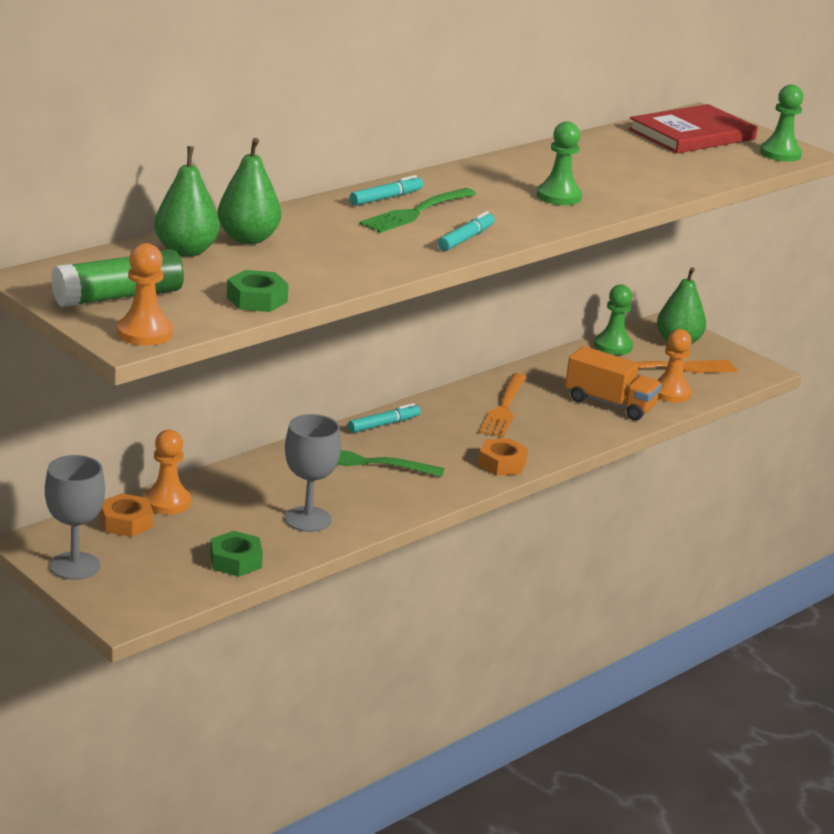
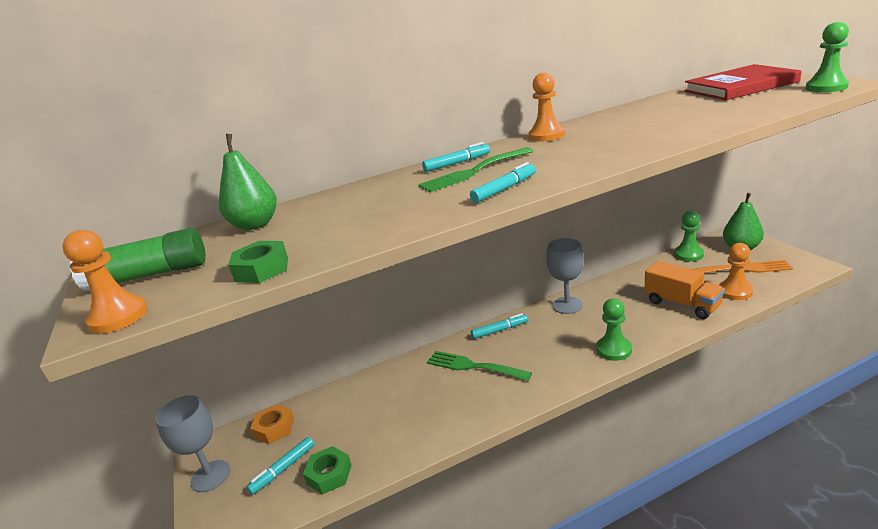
camera: 25 degrees right, 0 degrees up
(167, 502) = (314, 407): orange pawn -> orange pawn (546, 135)
(171, 558) = (283, 469): none -> turquoise marker
(248, 239) = (315, 209): green pear -> none
(308, 519) = (406, 427): grey goblet -> grey goblet (567, 305)
(502, 464) = (582, 366): orange nut -> none
(504, 408) = (595, 311): orange fork -> none
(558, 196) = (609, 144): green pawn -> green pawn (614, 349)

